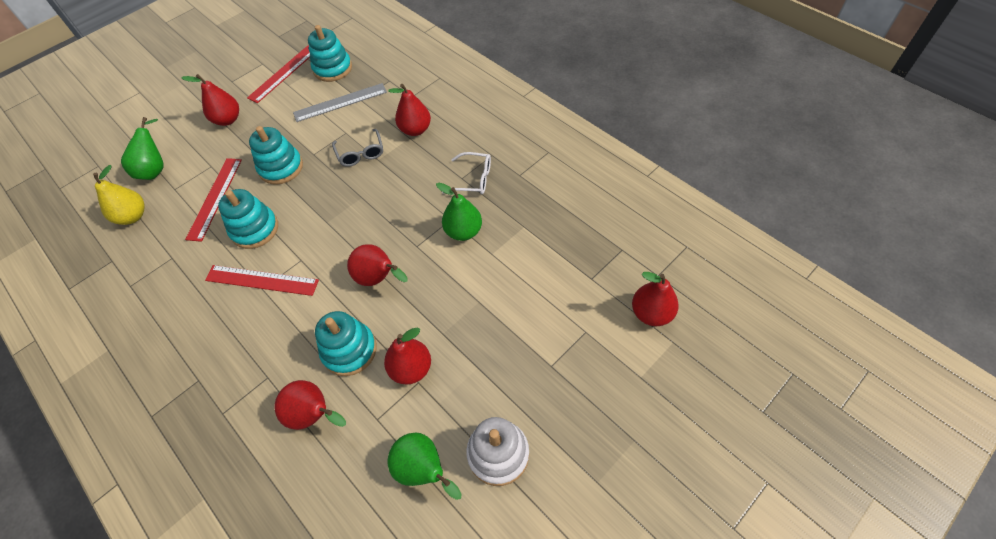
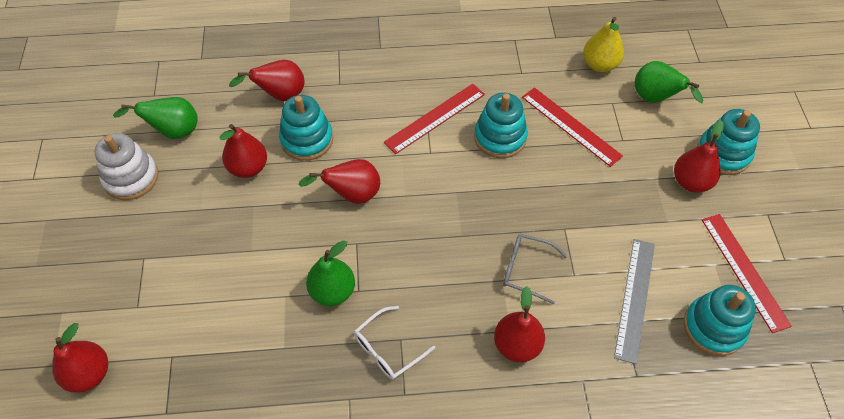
camera: 125 degrees right, 0 degrees up
(281, 168) = (568, 192): turquoise stacking toy -> turquoise stacking toy (723, 153)

